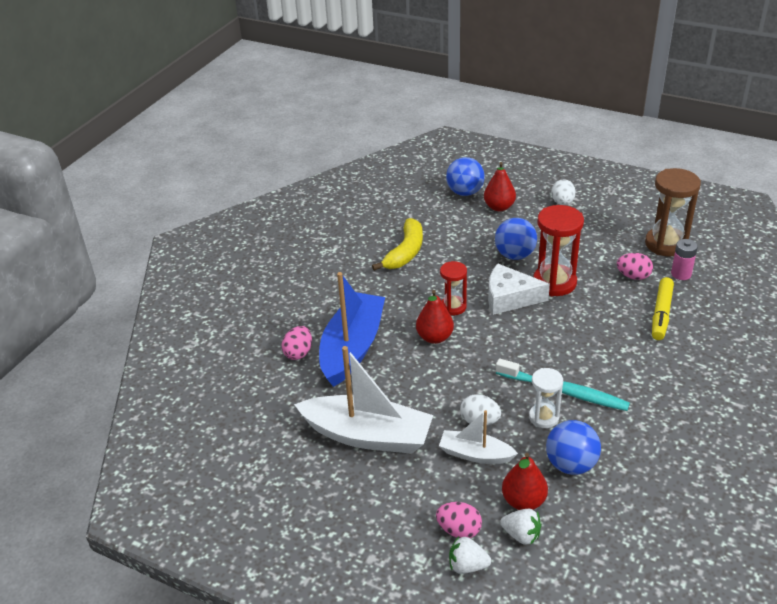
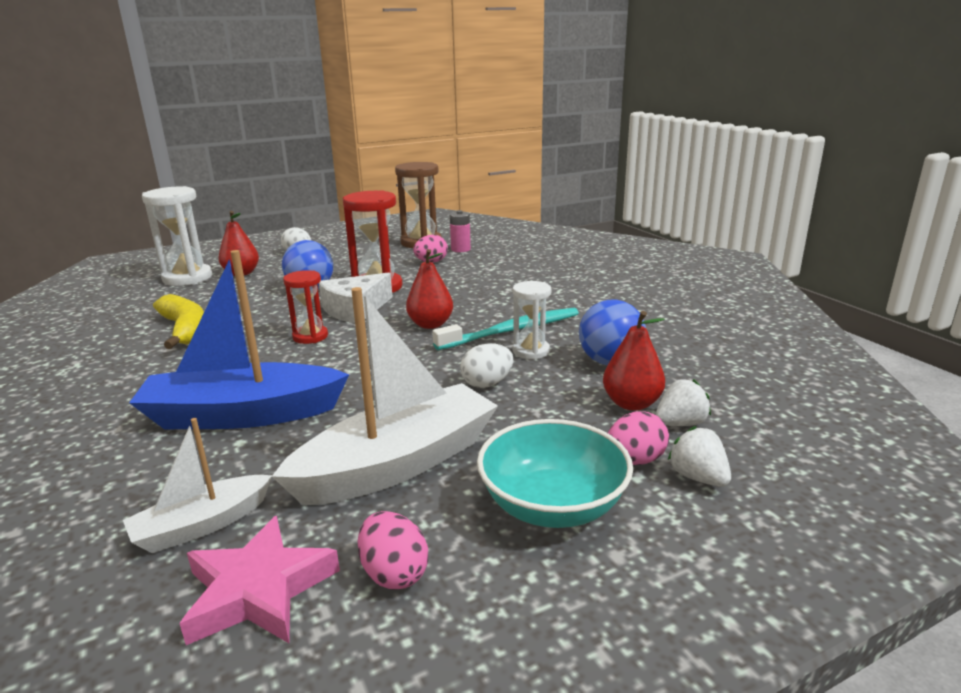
camera: 55 degrees left, 15 degrees down
(253, 450) = (258, 590): none -> pink star
(298, 353) = (167, 458): pink egg -> pink egg (394, 573)
(352, 348) = (242, 415): blue boat -> blue boat turned 60 degrees counterclockwise
(387, 515) = (552, 505): none -> turquoise bowl
(434, 337) = (330, 361): red pear -> red pear (430, 324)
(465, 192) = (187, 278): blue ball -> white hourglass
(467, 566) = (698, 477): white strawberry -> white strawberry turned 105 degrees clockwise
(475, 454) = (530, 404): white boat -> white boat (202, 525)
(661, 314) = (489, 268): yellow marker -> none

